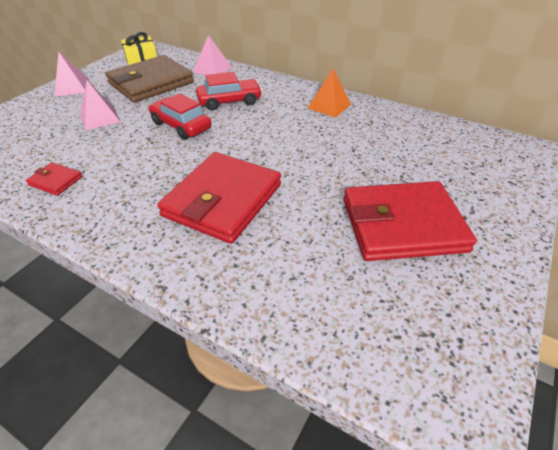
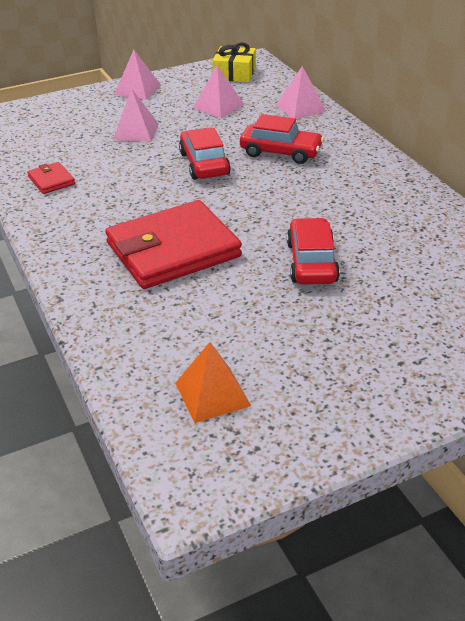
camera: 35 degrees right, 5 degrees down
(151, 83) = (218, 106): brown wallet -> pink pyramid
(329, 106) = (391, 193): orange pyramid -> orange pyramid (212, 394)
(332, 169) = (311, 262): none -> red car
(402, 225) = (321, 341): red wallet -> none

